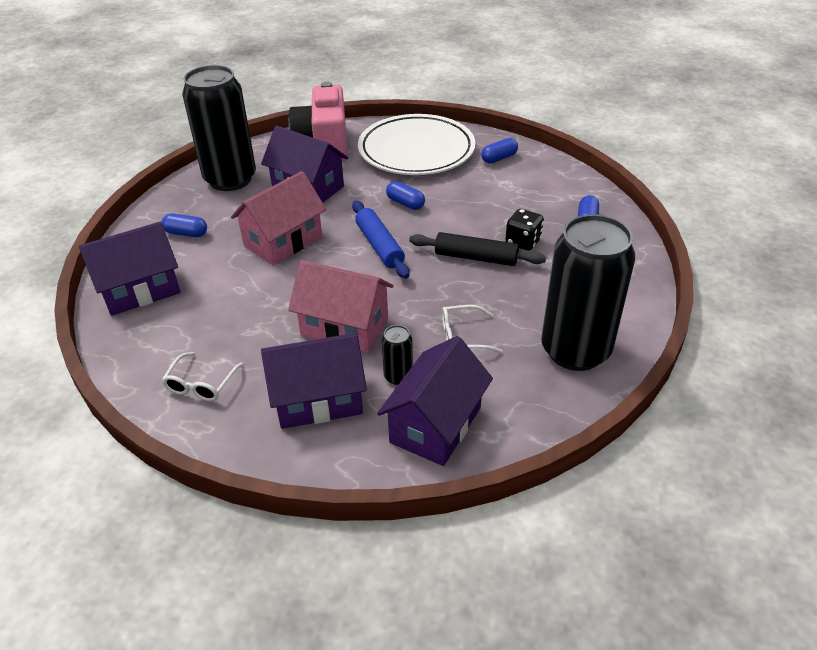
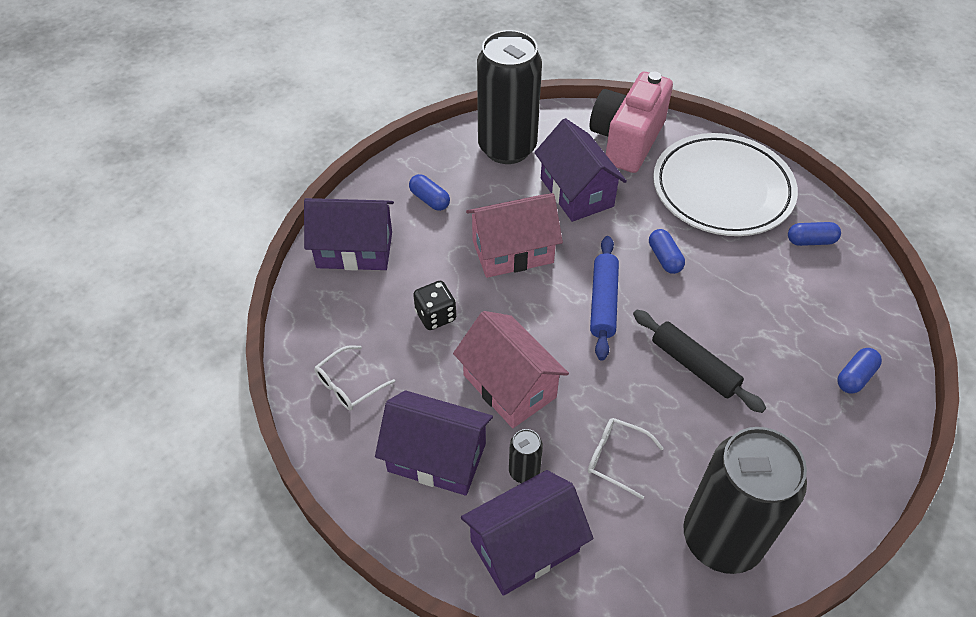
camera: 30 degrees right, 10 degrees up
(523, 242) = (760, 370): black dice -> black dice (435, 316)

